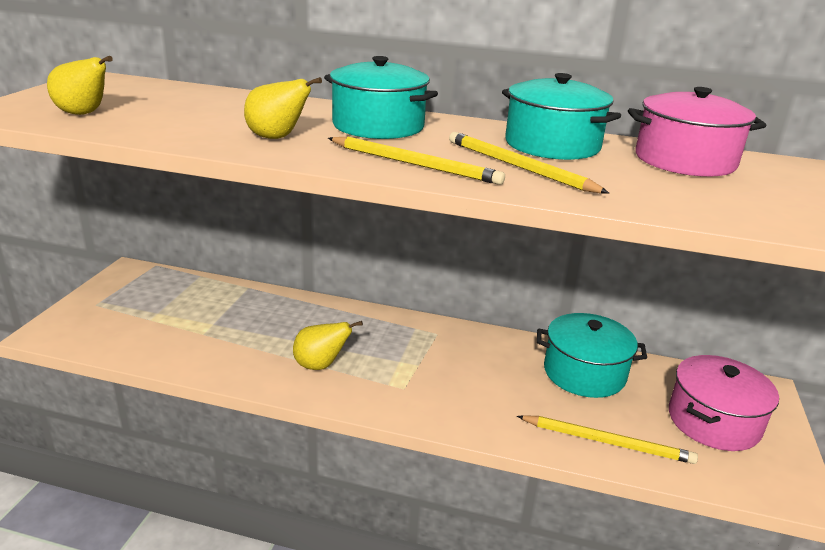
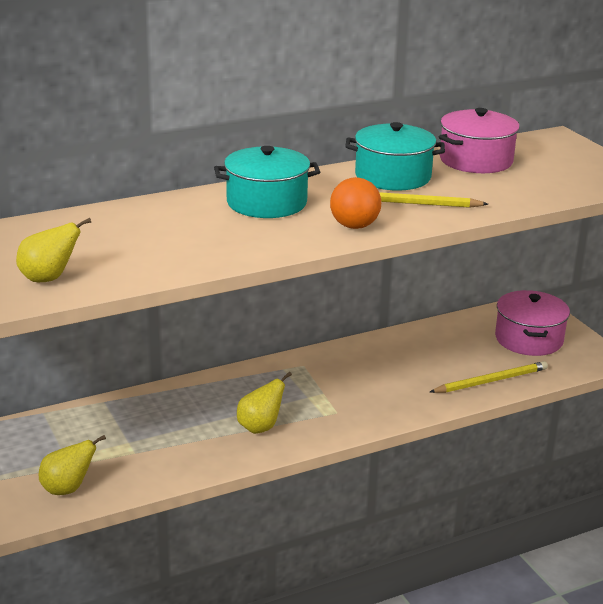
camera: 40 degrees left, 0 degrees up
(277, 138) = (232, 240): yellow pear -> yellow pear (68, 489)
(414, 164) = (354, 226): yellow pencil -> orange ball
(584, 373) = (428, 345): turquoise pot -> none

